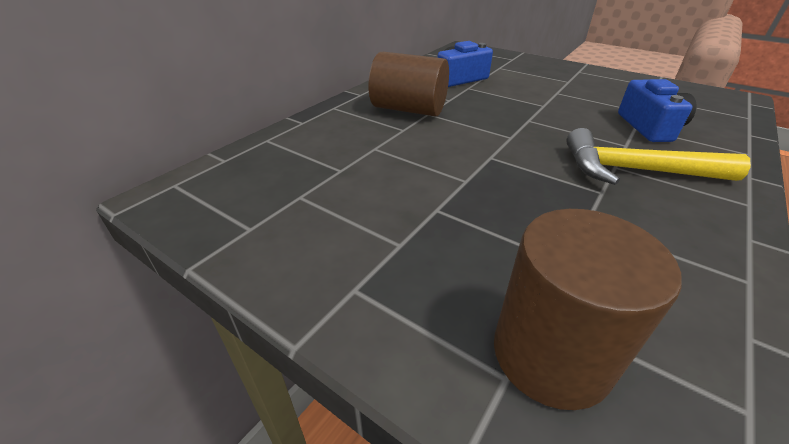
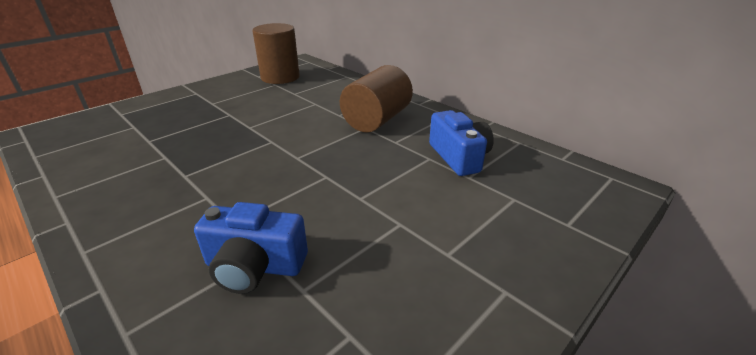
camera: 100 degrees right, 5 degrees down
(551, 354) = (115, 123): brown cylinder -> brown cylinder (280, 77)
(634, 170) = (191, 205): yellow hammer -> none

